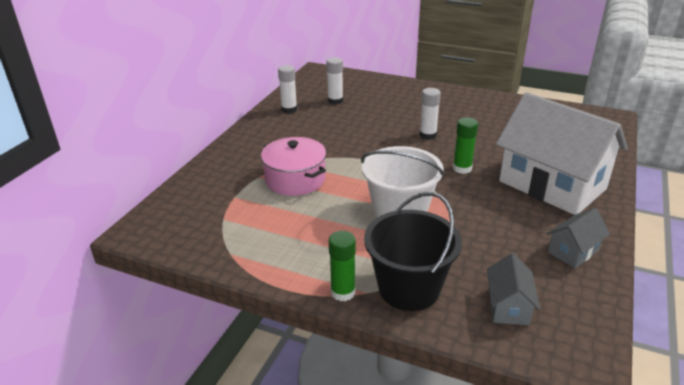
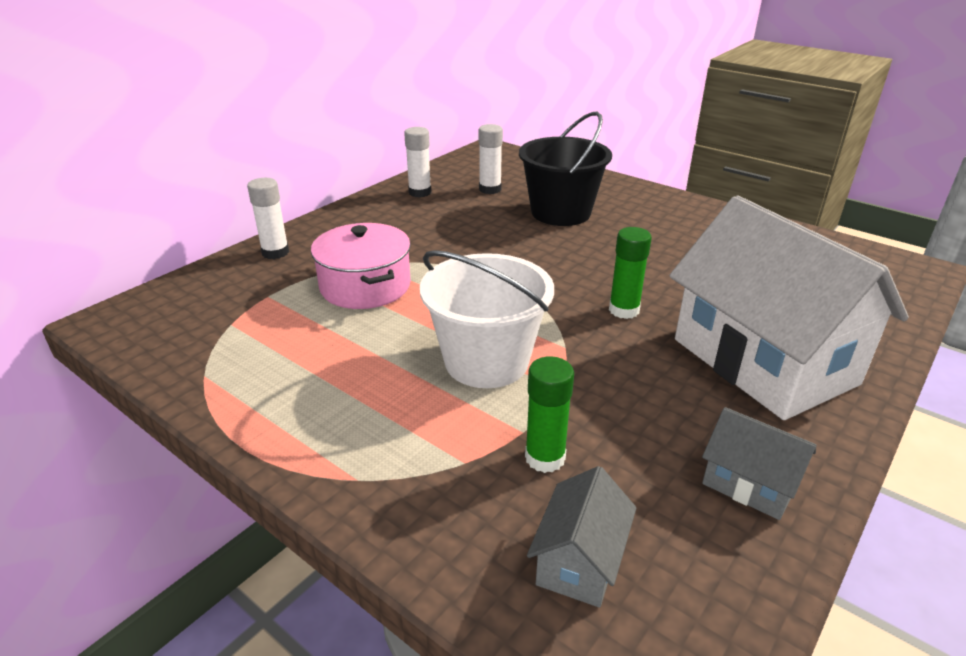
camera: 15 degrees right, 0 degrees up
(343, 292) = (321, 471): green glue stick -> green glue stick (545, 458)
(409, 288) = (428, 488): black bucket -> black bucket (560, 212)
(428, 135) = (597, 254): white glue stick -> white glue stick (275, 252)
(573, 251) = (749, 484): grey house -> grey house turned 60 degrees clockwise

